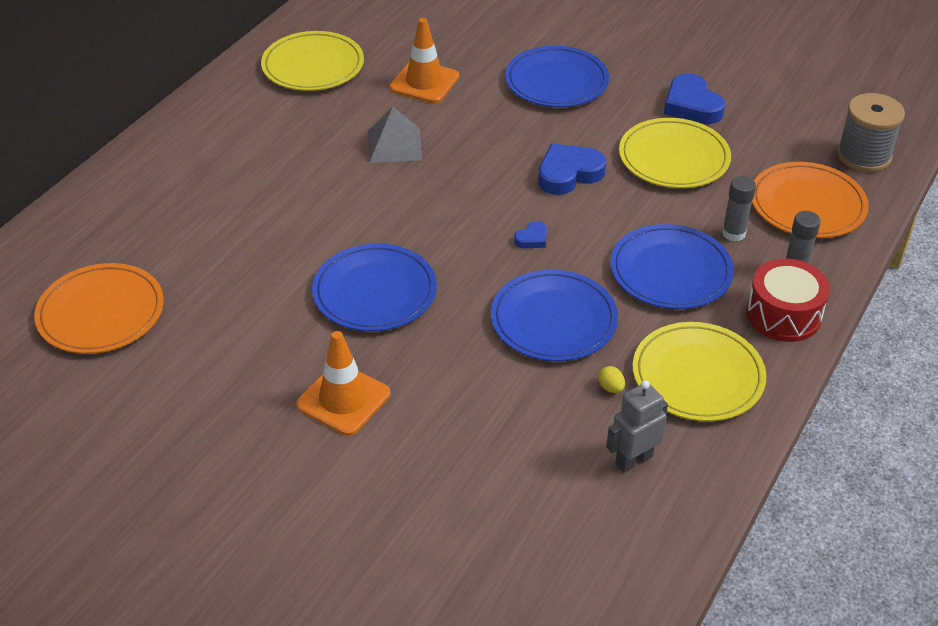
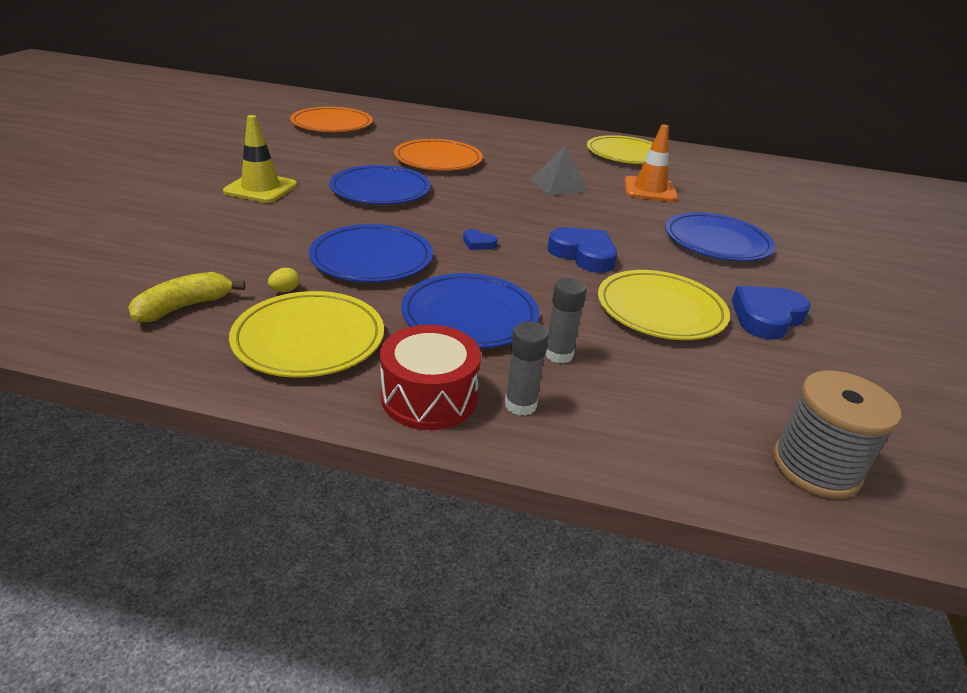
camera: 70 degrees right, 10 degrees down
(343, 399) = (261, 188): orange traffic cone -> yellow traffic cone
(633, 460) = (184, 307): grey robot -> yellow banana
(807, 205) = (656, 412): orange plate -> orange plate (438, 160)

